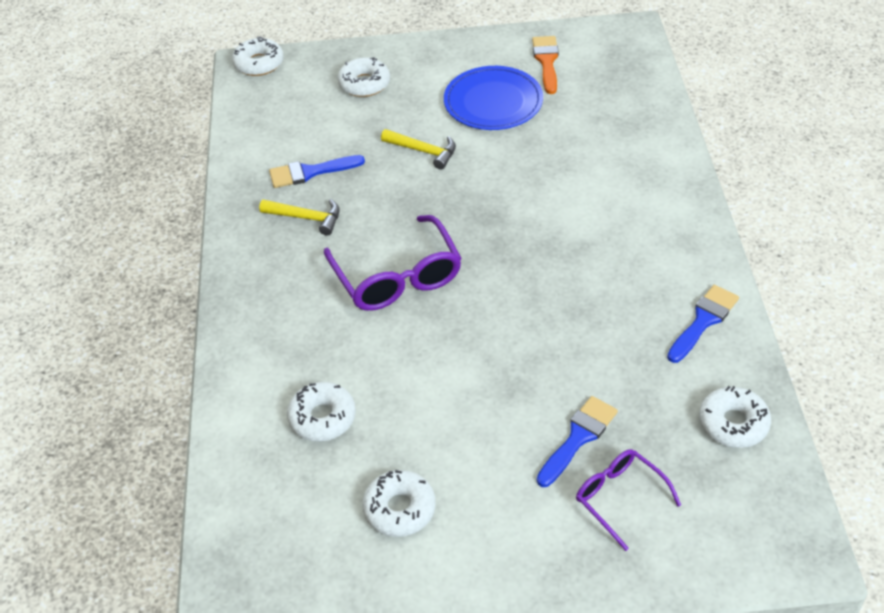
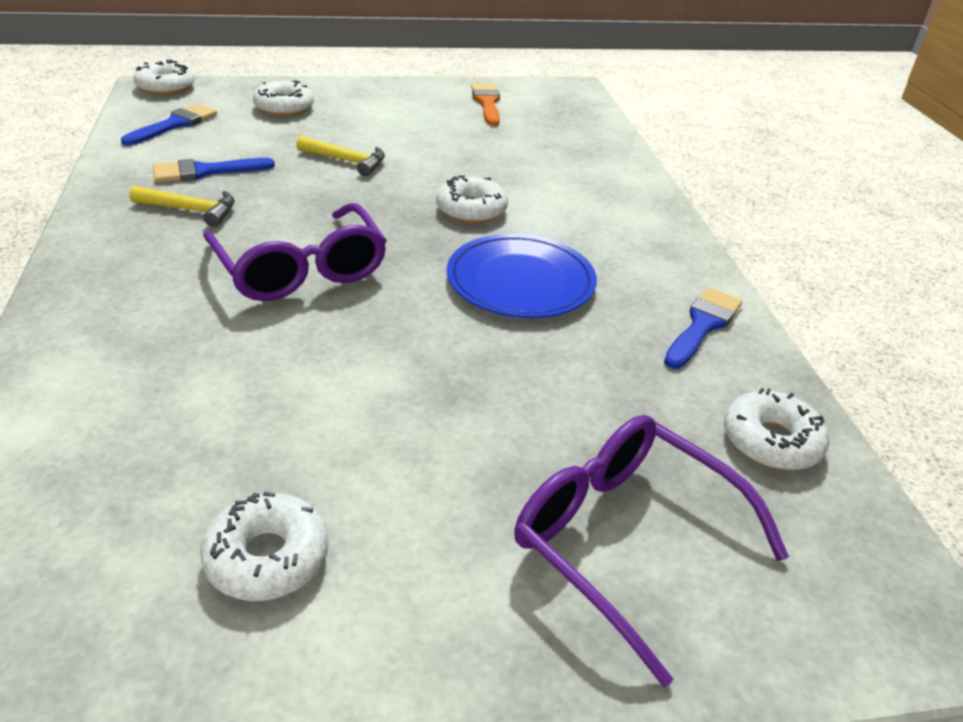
camera: 10 degrees left, 10 degrees down
(322, 418) = (163, 425): white donut -> white donut (471, 210)
(493, 102) = (429, 128): blue plate -> blue plate (520, 281)
(578, 438) = (553, 457): blue brush -> blue brush (174, 125)
(619, 498) = (625, 541): purple glasses -> purple glasses, size x1.66

